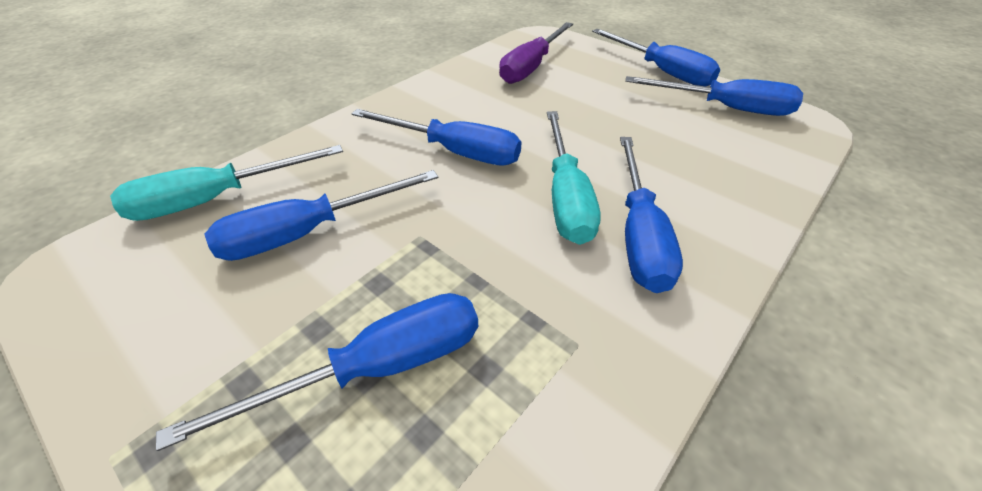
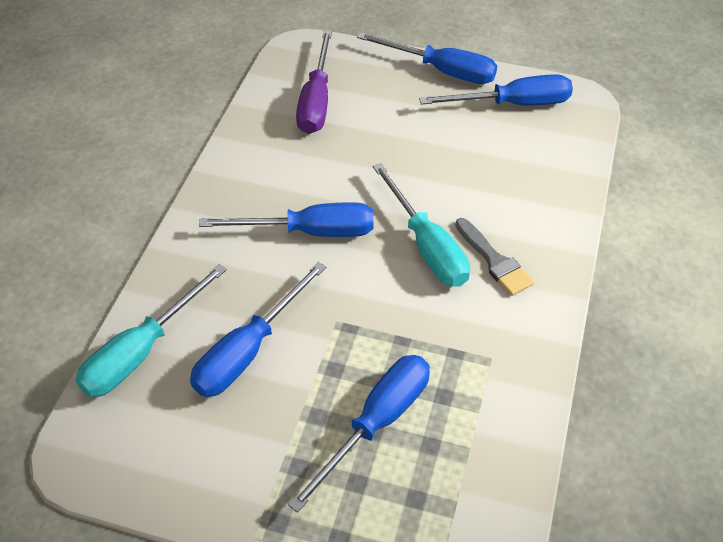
camera: 25 degrees left, 5 degrees up
(638, 234) = (494, 260): blue screwdriver -> grey brush

